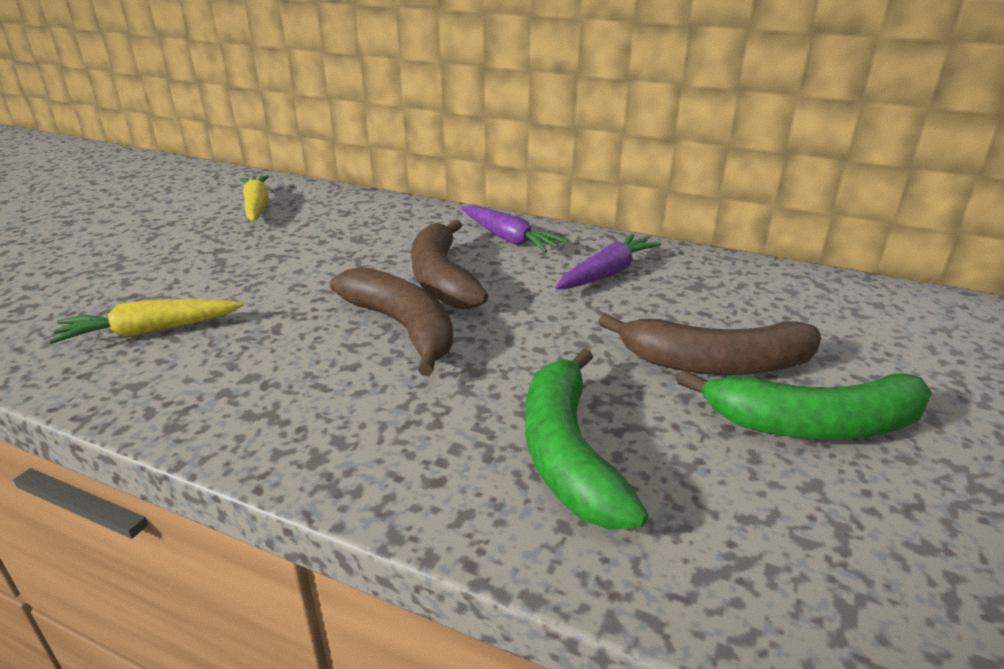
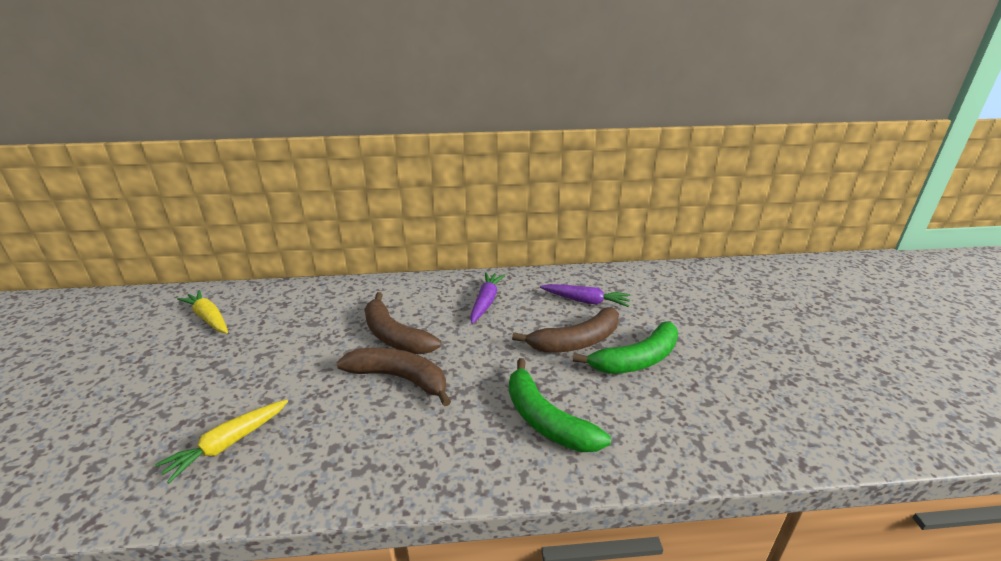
camera: 30 degrees left, 0 degrees up
(508, 238) = (411, 294): purple carrot -> purple carrot (585, 301)

